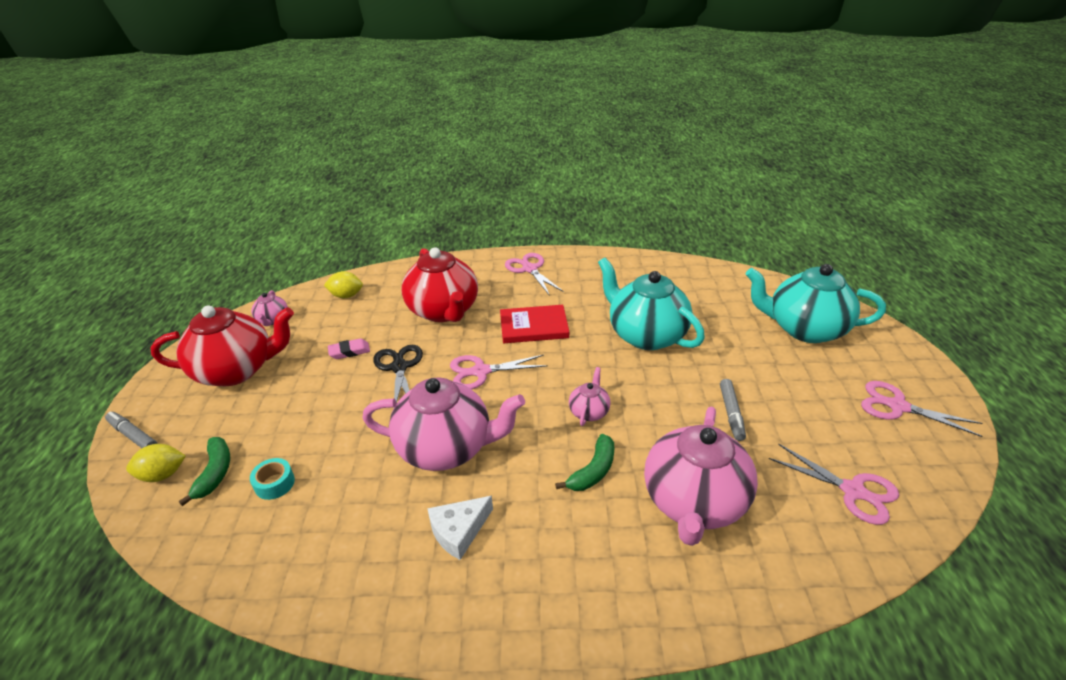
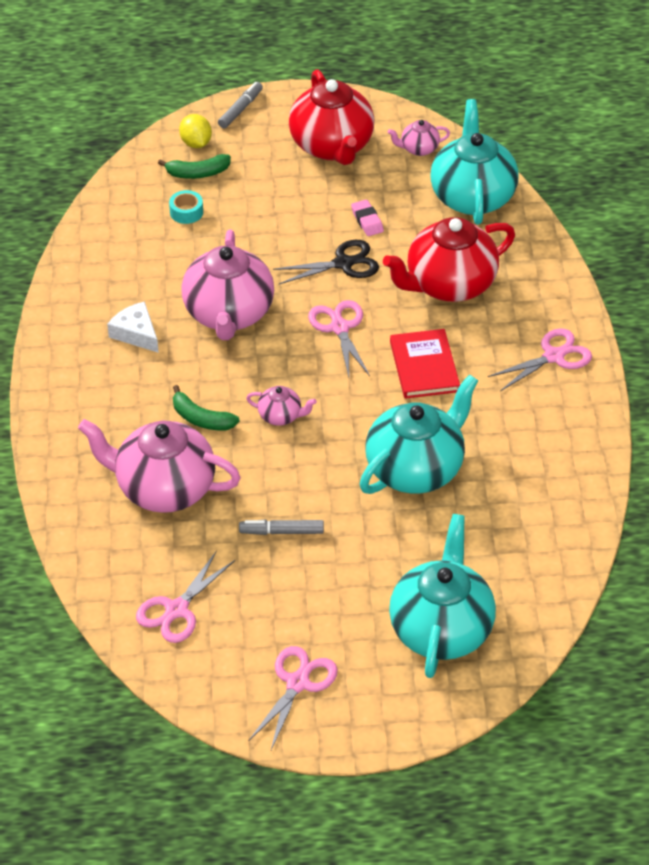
camera: 85 degrees right, 10 degrees up
(346, 296) = (472, 196): yellow lemon -> turquoise teapot

